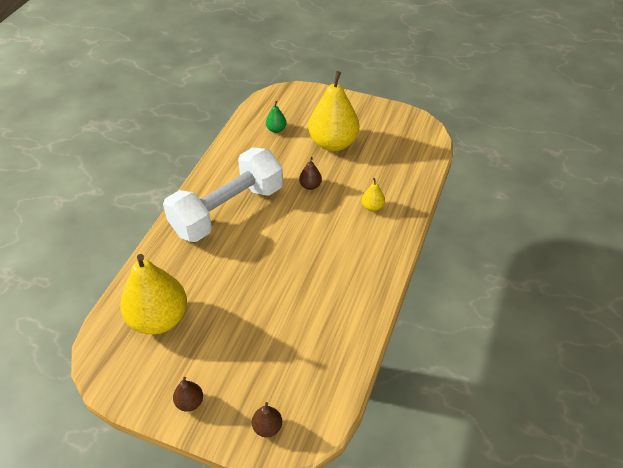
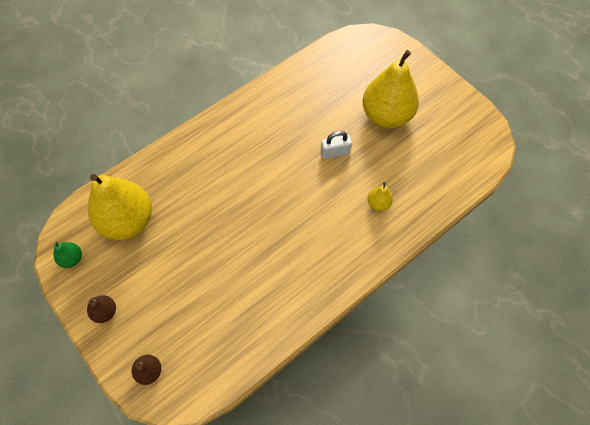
camera: 30 degrees right, 15 degrees up
(227, 210) = (246, 142): white dumbbell -> none
(276, 129) = (342, 76): green pear -> green pear (72, 259)
(310, 186) = (335, 152): brown pear -> white padlock

